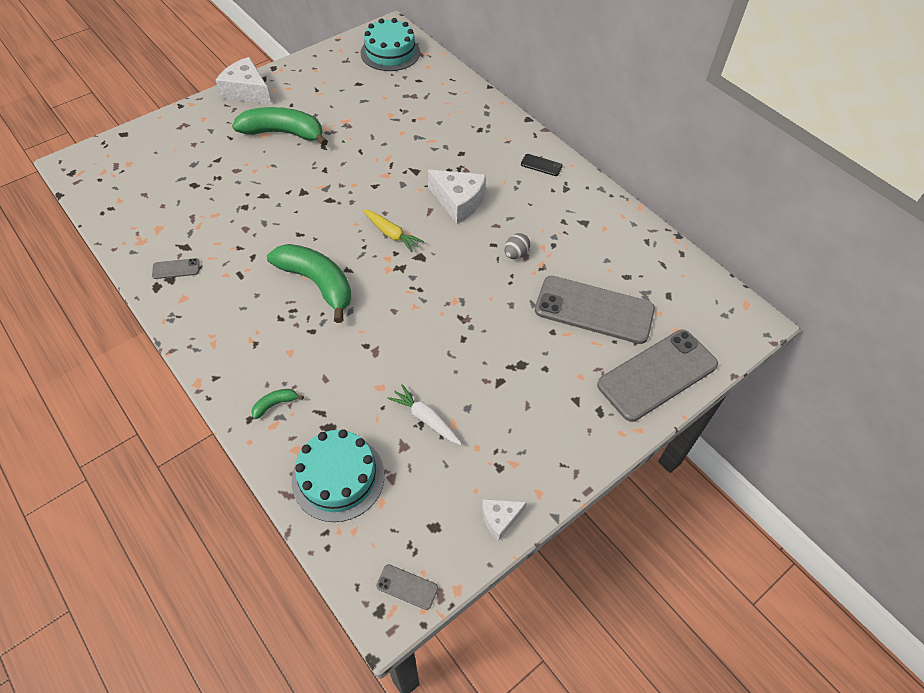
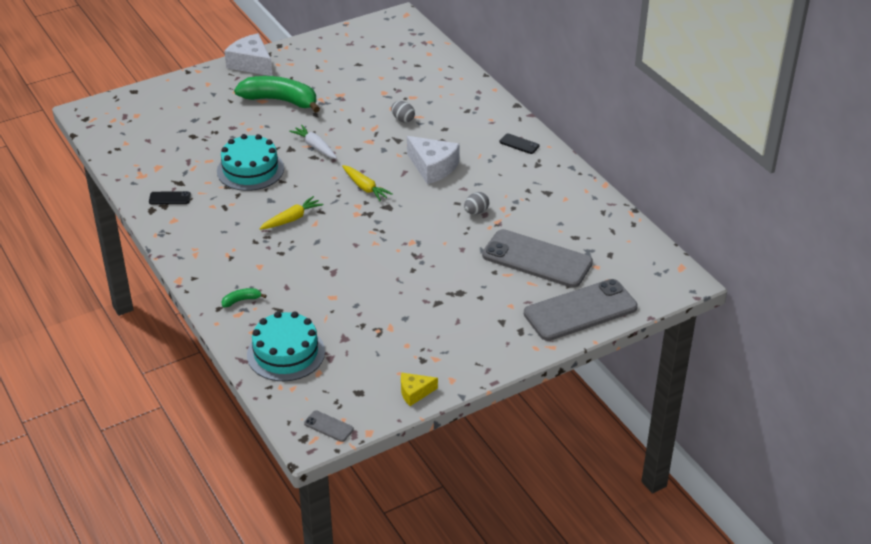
camera: 10 degrees right, 15 degrees down
(176, 269) = (169, 198): grey phone -> black phone
(317, 283) = (292, 219): green banana -> yellow carrot
(390, 52) = (394, 39): turquoise cake -> turquoise cake (250, 170)
(416, 145) = (403, 119): none -> grey egg
(426, 419) = (367, 322): white carrot -> white carrot (315, 146)
(500, 518) = (415, 392): white cheese -> yellow cheese

